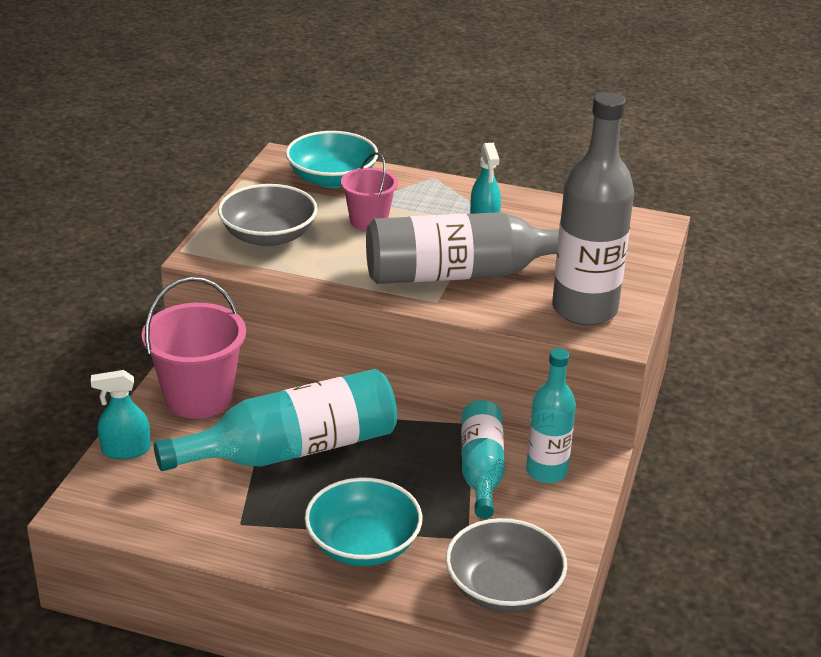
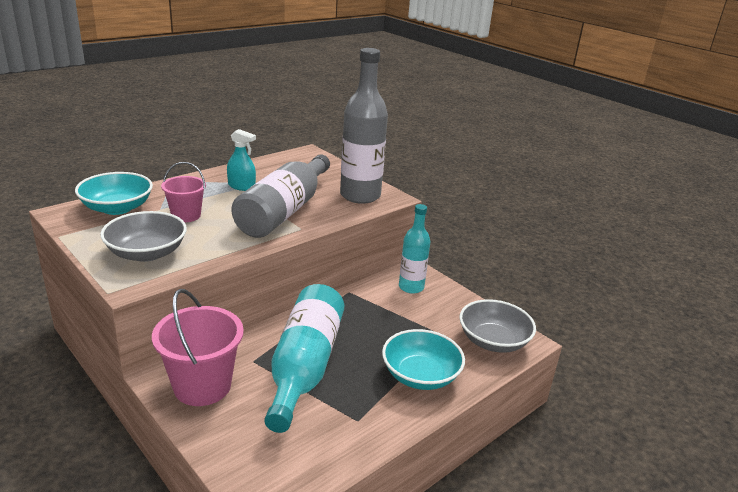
camera: 60 degrees left, 5 degrees down
(126, 450) = (221, 448): turquoise spray bottle -> none
(481, 469) = (390, 306): turquoise bottle -> none

